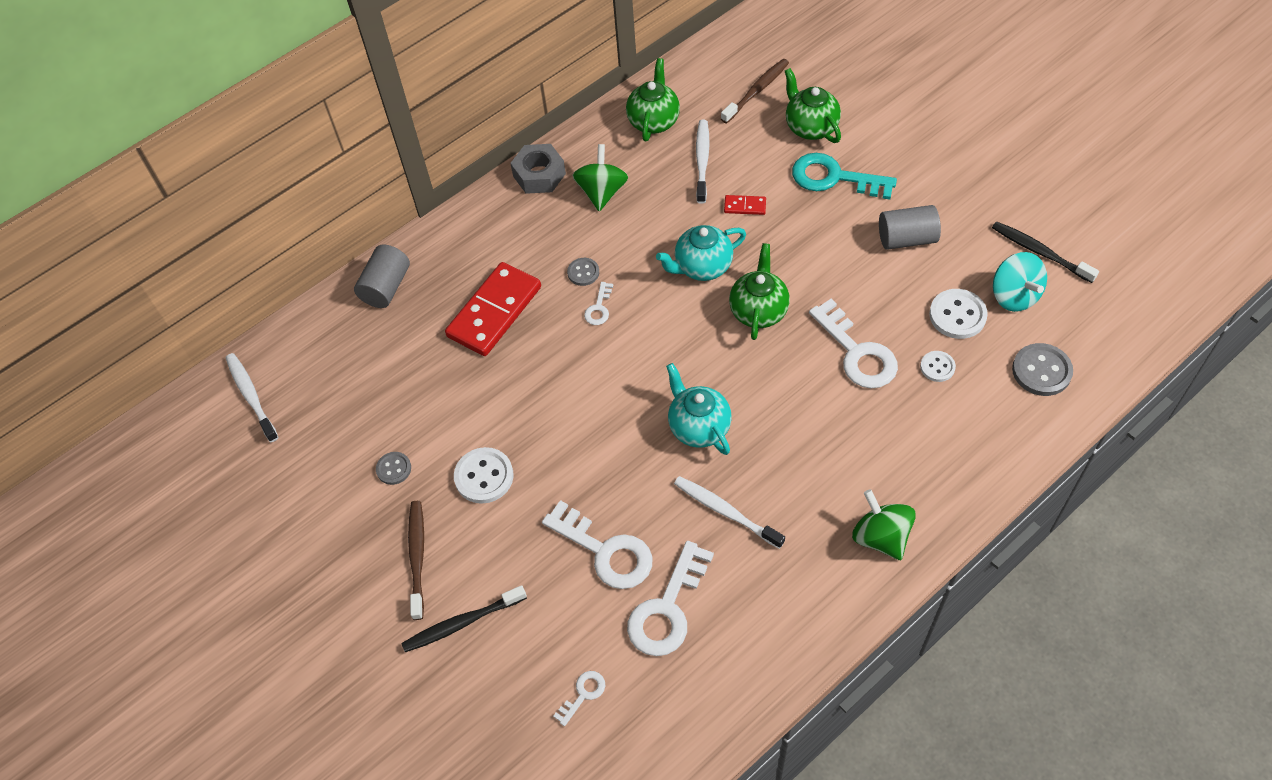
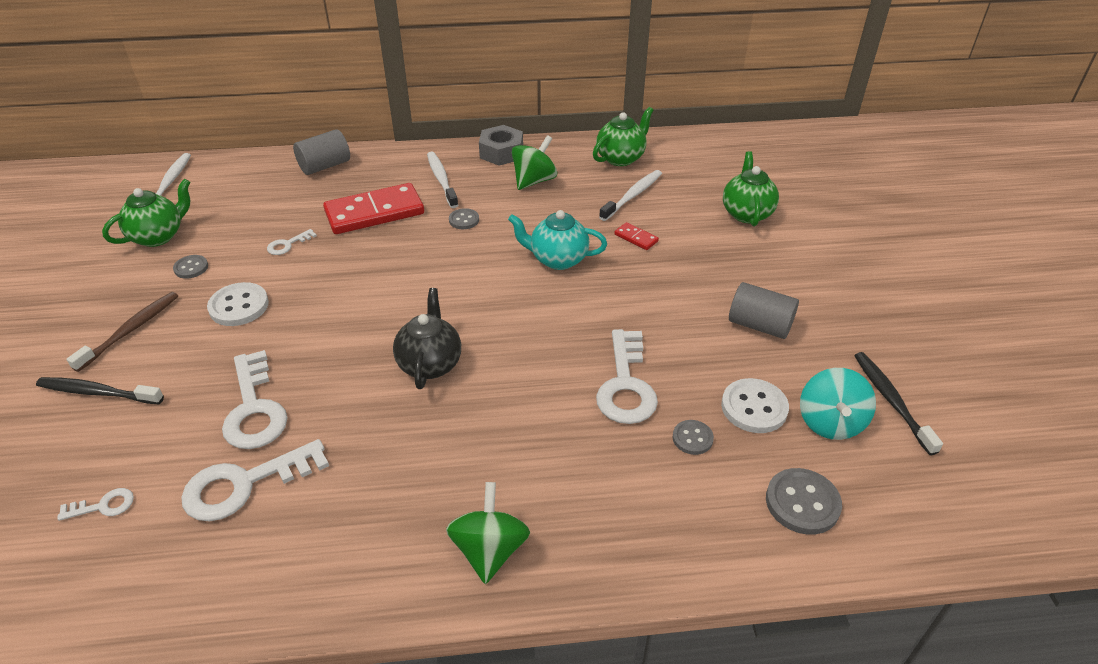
camera: 30 degrees right, 15 degrees down
(599, 308) = (449, 246): white key -> white key (288, 244)
(698, 427) = (430, 364): turquoise teapot -> black teapot
(725, 511) = (379, 439): white toothbrush -> white toothbrush (441, 179)
(756, 91) = (723, 174): brown toothbrush -> none
(758, 311) = (571, 310): green teapot -> green teapot (158, 236)
(834, 178) = (734, 254): turquoise key -> none
(937, 367) = (692, 438): white button -> grey button

